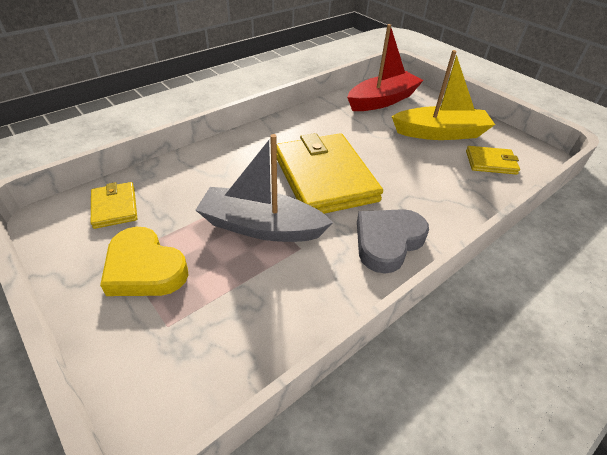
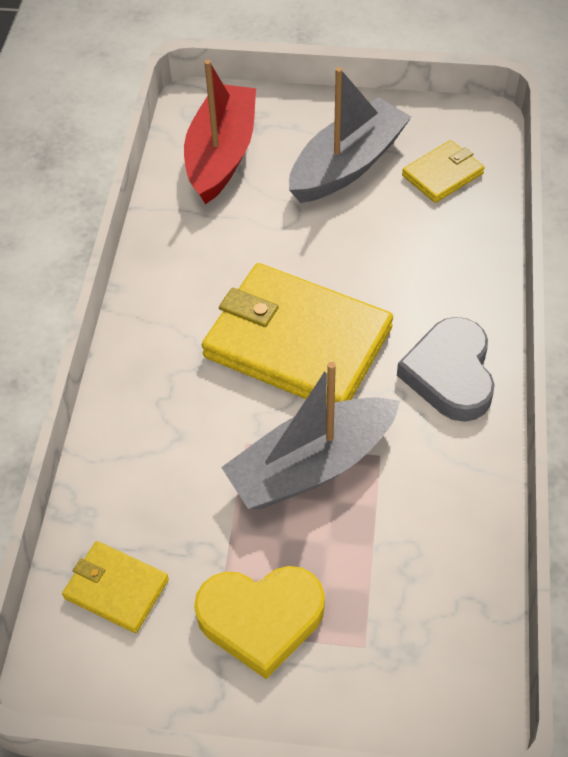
camera: 40 degrees left, 10 degrees up
(440, 133) = (347, 165): yellow boat -> grey boat

